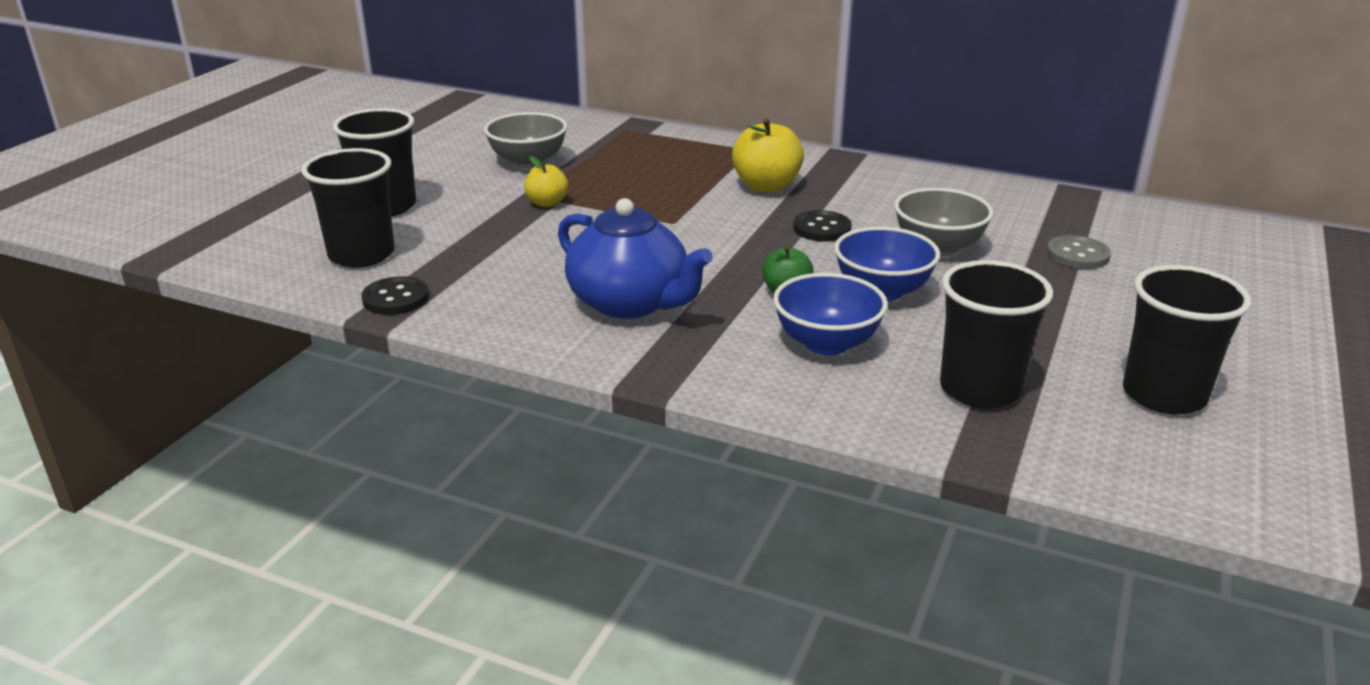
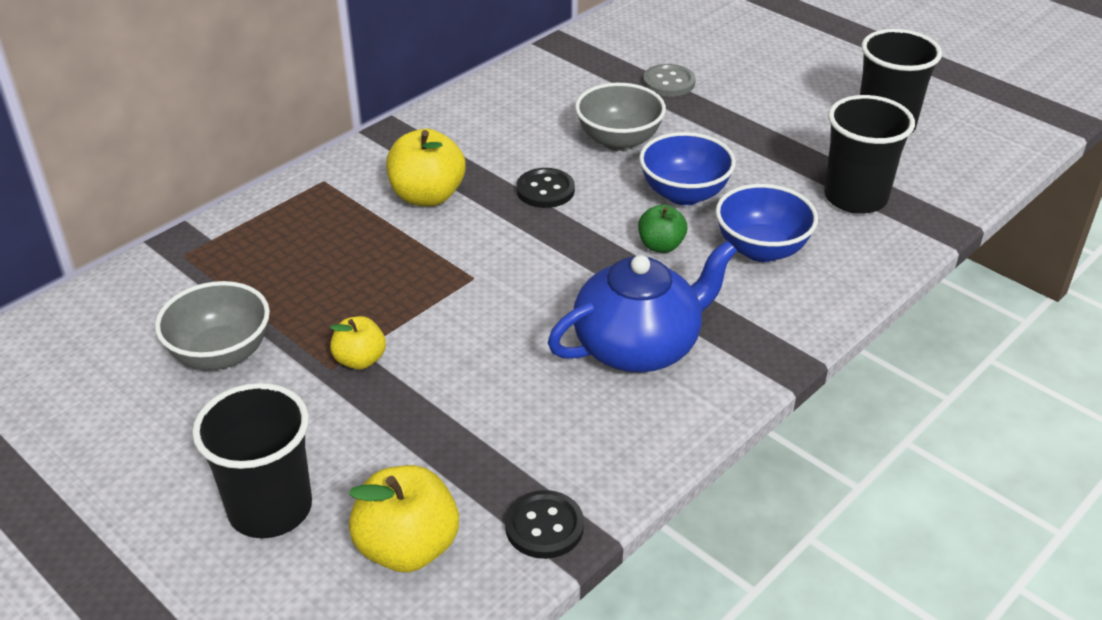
camera: 70 degrees left, 10 degrees up
(361, 255) = (407, 547): black cup -> yellow apple

